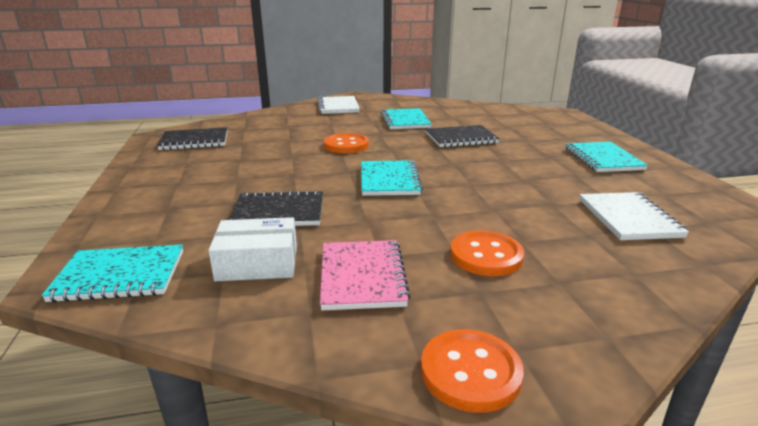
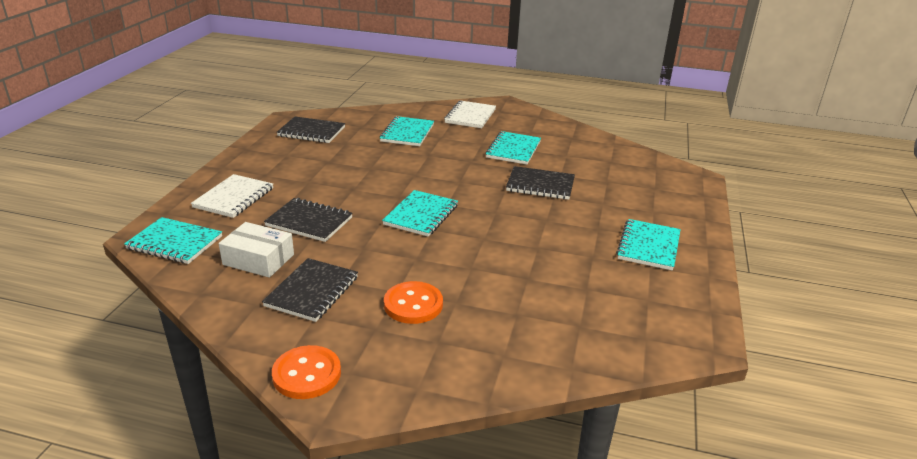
camera: 25 degrees right, 5 degrees up
(295, 126) = (407, 133): none -> turquoise notebook
(346, 145) = (427, 167): orange button -> none
(362, 276) = (312, 291): pink notebook -> black notebook
(628, 218) = (574, 311): white notebook -> white notebook (234, 198)

